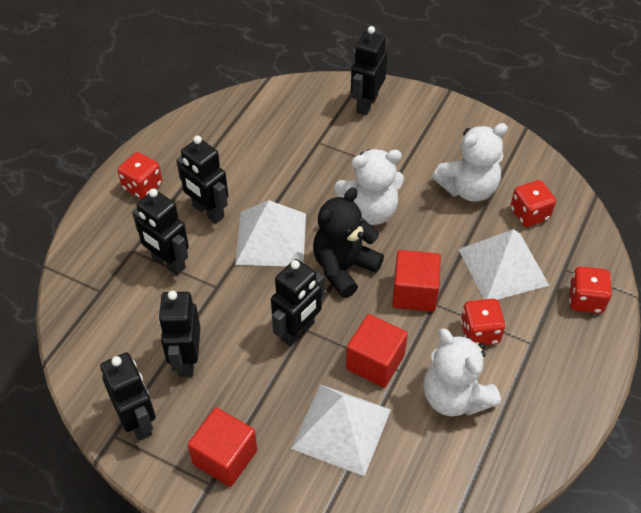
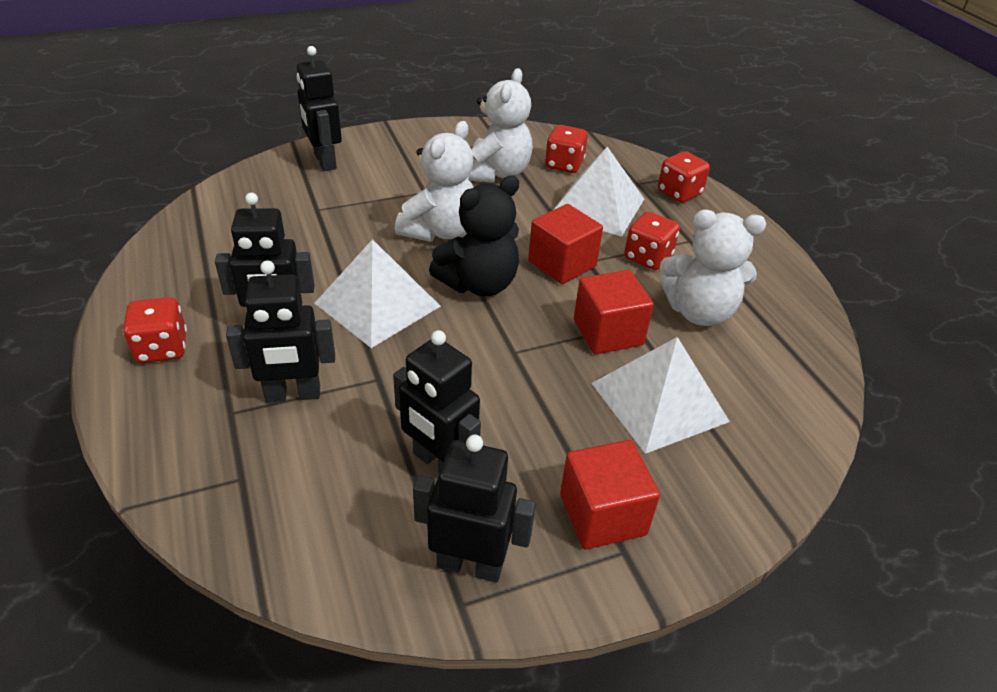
camera: 50 degrees left, 10 degrees down
(298, 331) = (511, 358): black robot -> none
(344, 268) = (479, 284): black teddy bear -> black teddy bear turned 120 degrees counterclockwise

